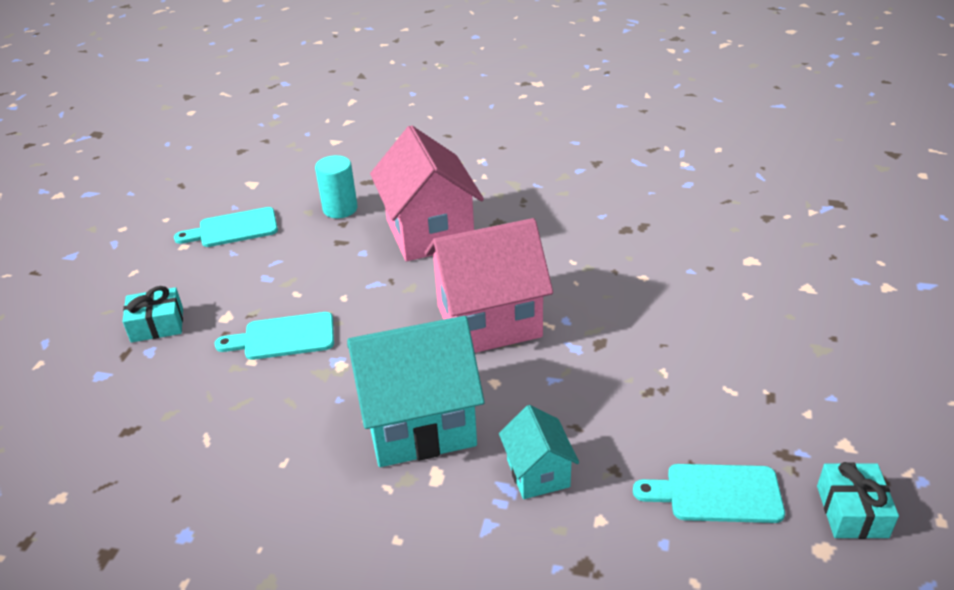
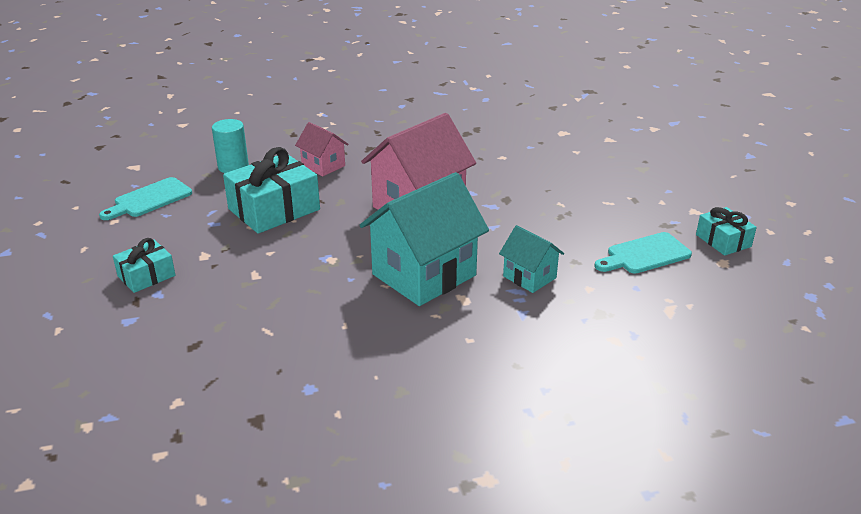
camera: 30 degrees left, 5 degrees down
(284, 337) = (268, 255): turquoise cutting board -> none
(336, 277) = (274, 209): none -> turquoise gift
(429, 233) = (323, 166): pink house -> pink house, size x0.51

